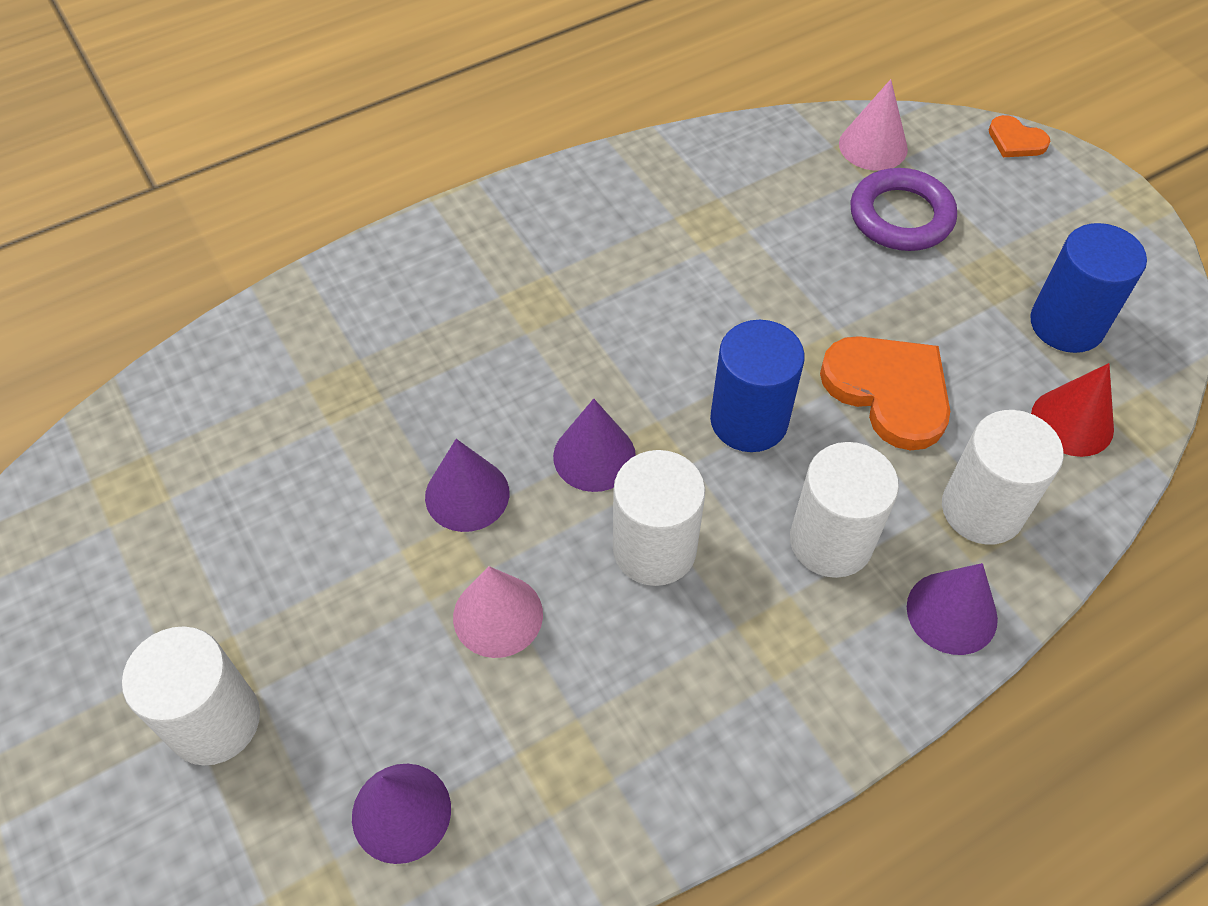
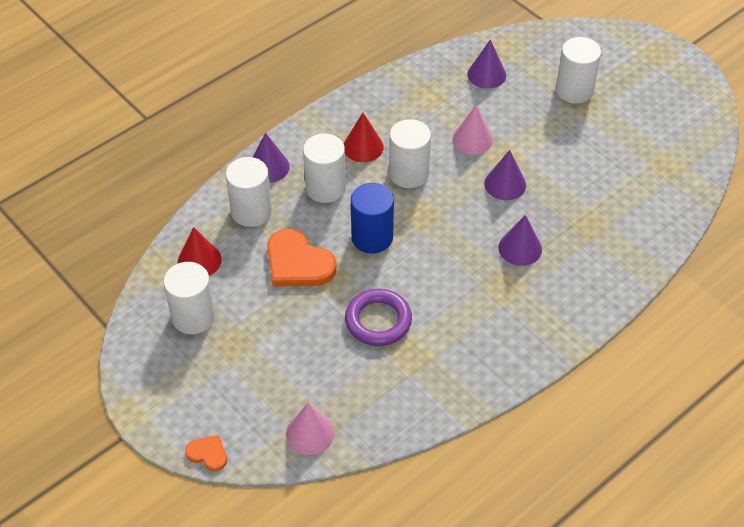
camera: 170 degrees right, 5 degrees down
(594, 456) = (448, 209): purple cone -> purple cone (520, 248)
(741, 634) = (363, 147): none -> red cone
(901, 216) = (290, 377): purple ring -> purple ring (378, 321)
(1066, 324) = (193, 317): blue cylinder -> white cylinder

